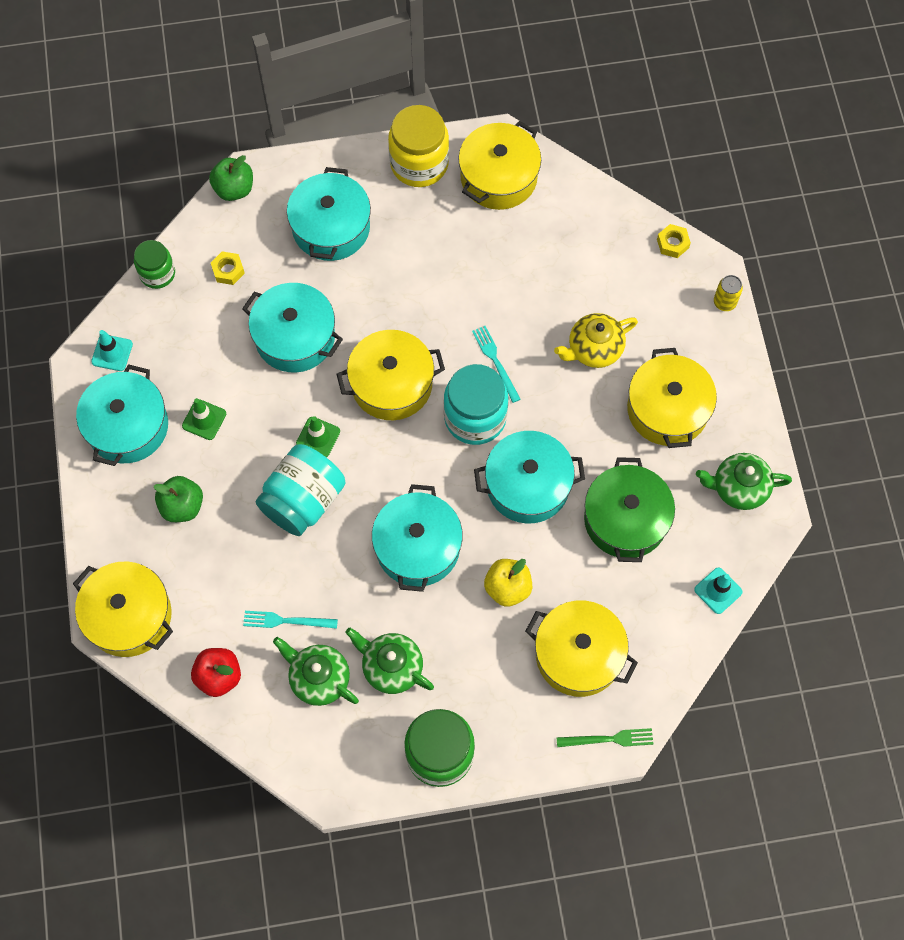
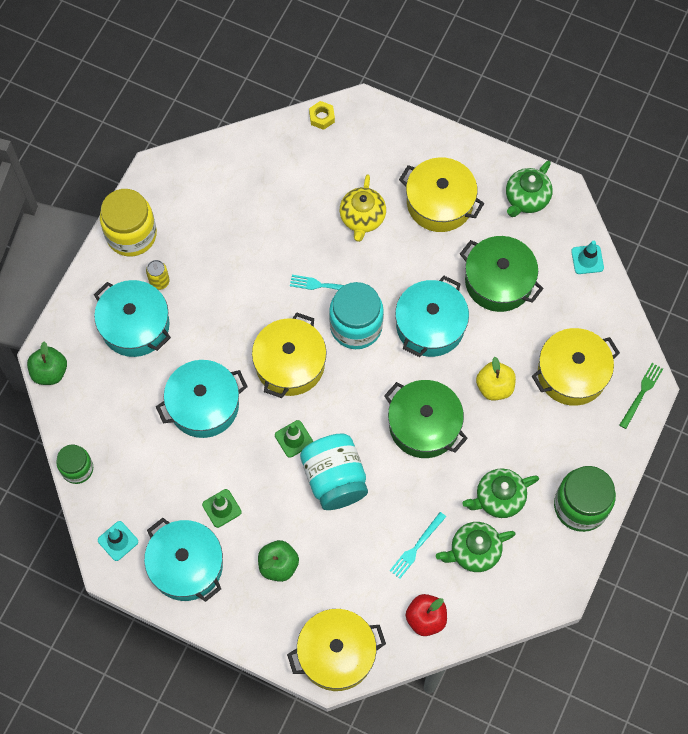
camera: 55 degrees left, 0 degrees up
(228, 270) = (114, 418): yellow nut -> none
(417, 547) = (424, 425): turquoise pot -> green pot
(498, 177) = (184, 190): yellow pot -> none
(724, 302) = (389, 116): yellow can -> yellow can (159, 281)

